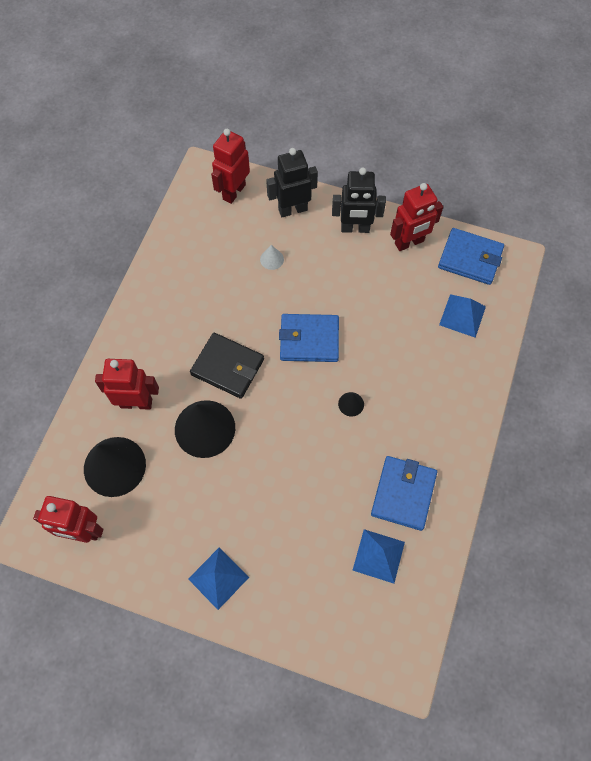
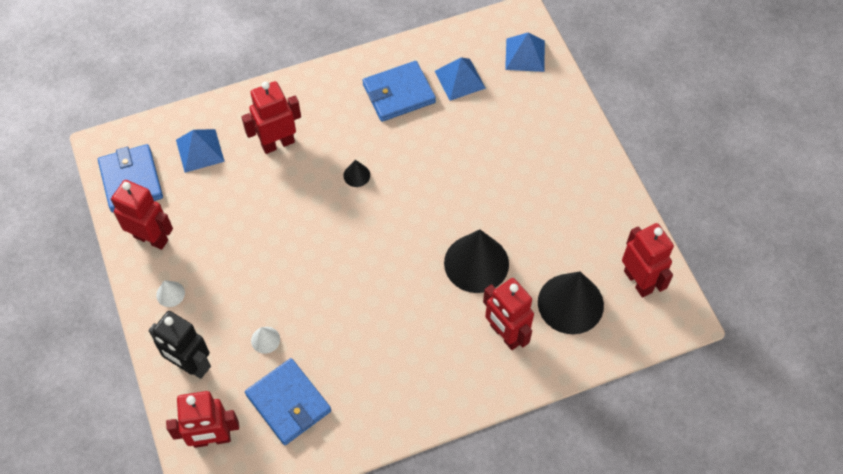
camera: 130 degrees left, 5 degrees down
(218, 578) = (575, 164): blue pyramid -> blue pyramid (525, 55)
(227, 367) = (407, 290): black wallet -> none
(309, 340) = (324, 247): blue wallet -> blue wallet (288, 403)
(355, 228) = (170, 294): black robot -> white cone
(426, 370) = (277, 143): none -> red robot

